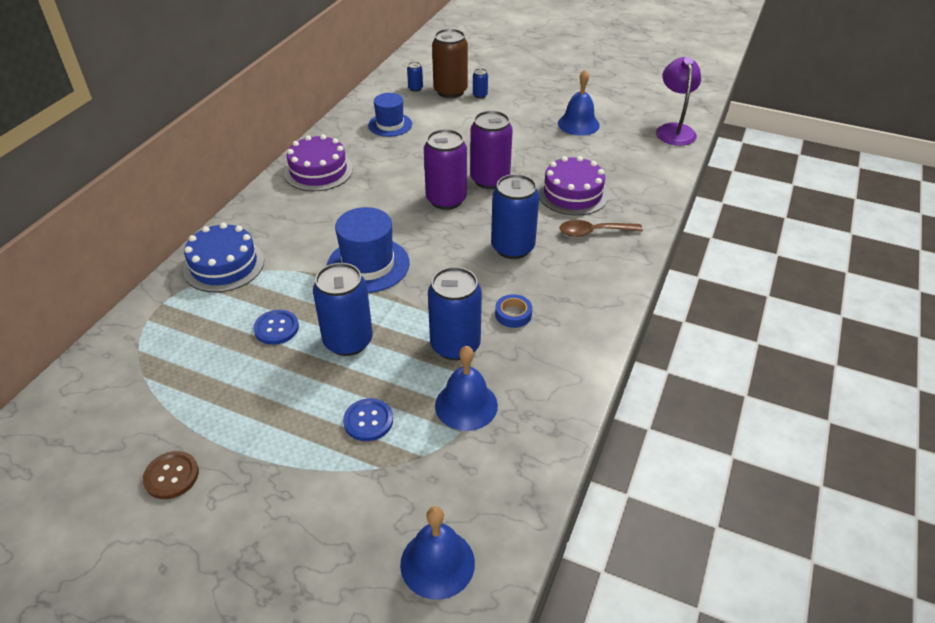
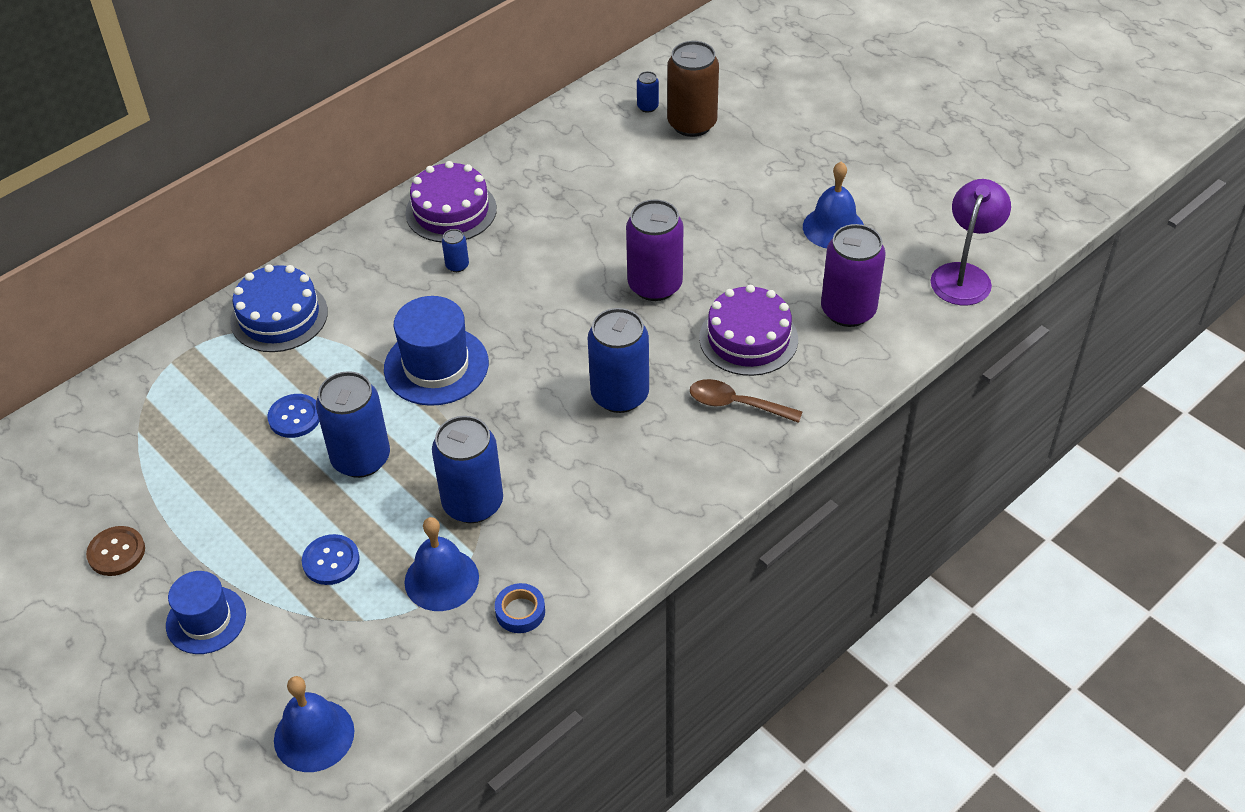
camera: 25 degrees right, 5 degrees up
(390, 125) = (579, 160): blue hat -> blue hat (206, 620)
(446, 200) = (581, 300): purple can -> purple can (848, 311)
(480, 95) = (728, 141): blue can -> blue can (457, 265)
(513, 314) = (562, 486): blue tape -> blue tape (520, 612)

